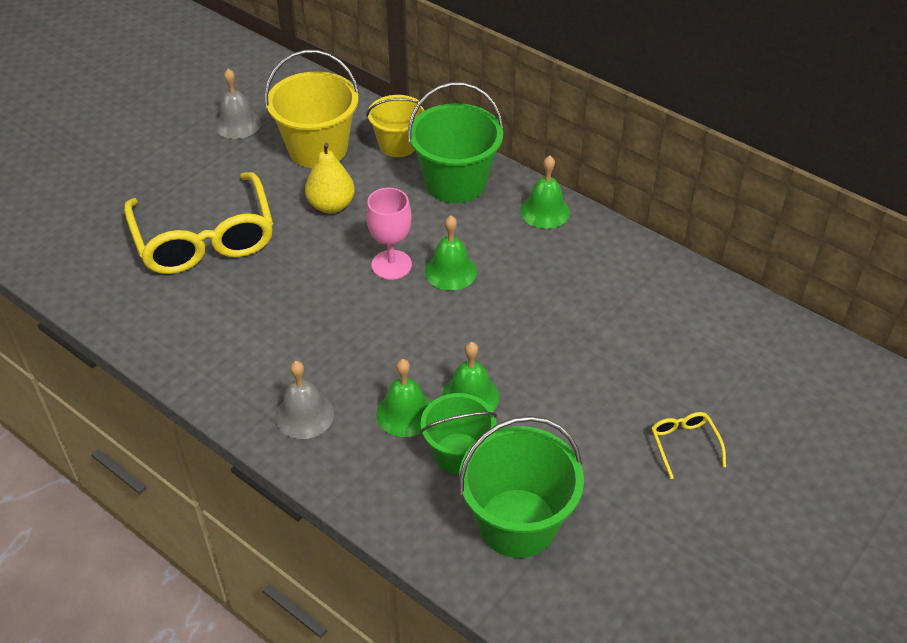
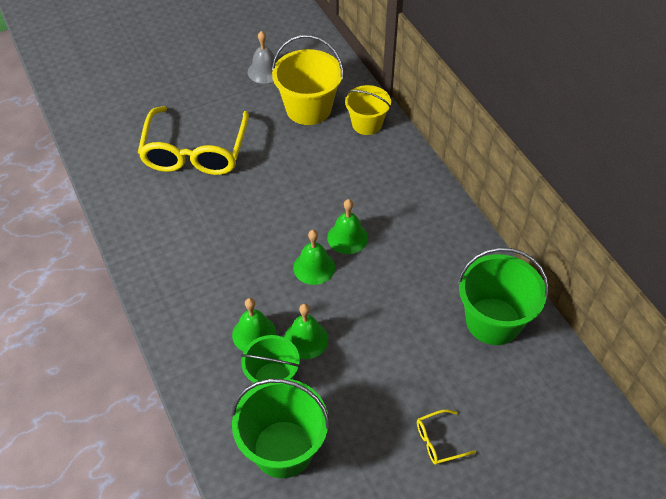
camera: 25 degrees right, 5 degrees up
(304, 415) = (187, 308): grey bell -> none
(331, 205) = (293, 156): yellow pear -> none
(391, 265) = (308, 217): pink goblet -> none
(455, 182) = (391, 168): green bucket -> green bucket (493, 321)
(545, 211) = (444, 214): green bell -> green bell (314, 267)
(684, 444) = (439, 441): yellow glasses -> yellow glasses turned 120 degrees counterclockwise

